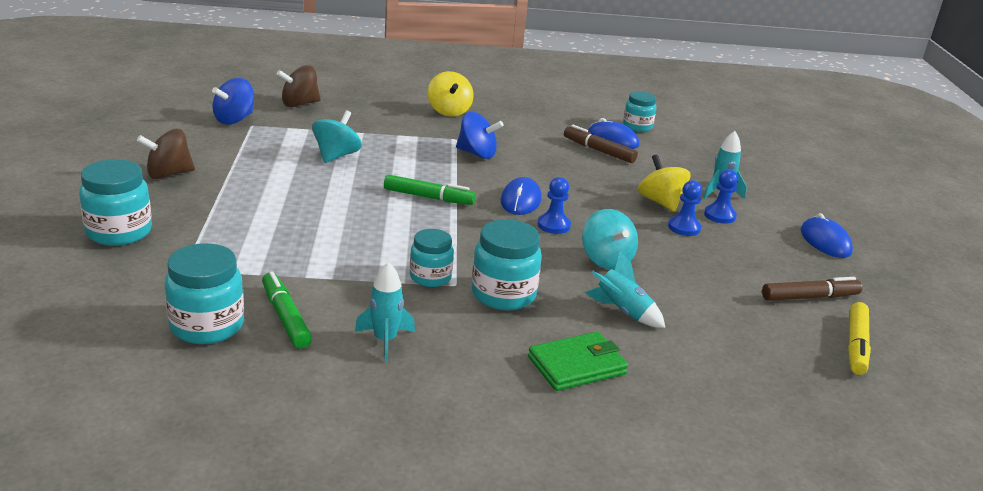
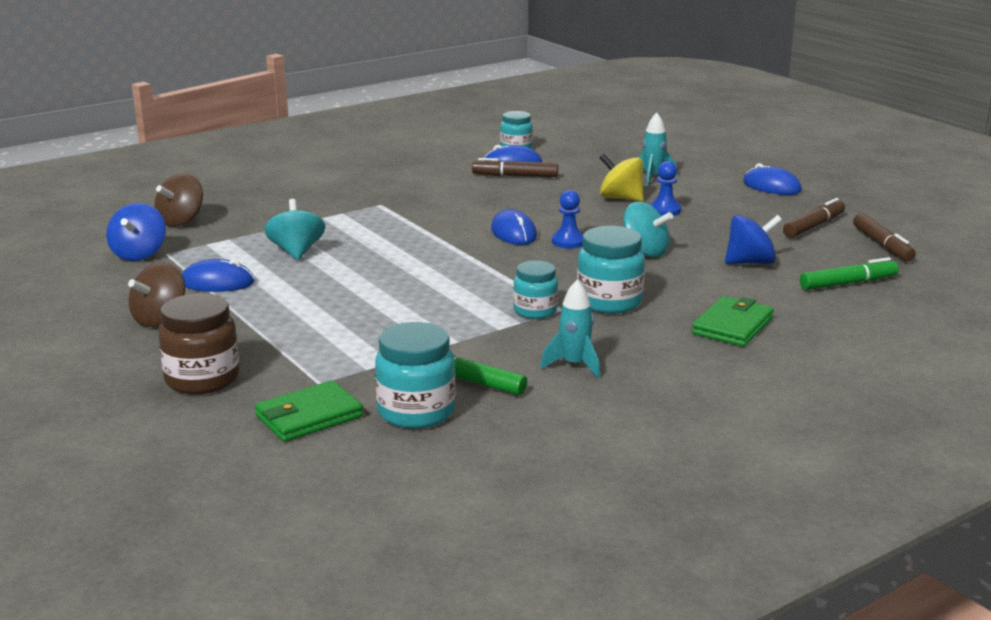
camera: 30 degrees left, 5 degrees down
(119, 232) = (202, 379): turquoise jar -> brown jar
(134, 294) = (309, 416): none -> green wallet
(247, 160) = (217, 282): none -> blue mouse
(429, 197) = (435, 256): green marker -> green marker (848, 283)
(449, 111) = (336, 184): yellow spinning top -> none
(477, 154) = (419, 210): blue spinning top -> blue spinning top (750, 262)
(622, 312) = (709, 281): turquoise rocket -> none
(719, 215) = (677, 193): blue pawn -> none
(856, 345) = (882, 245): yellow marker -> brown marker

